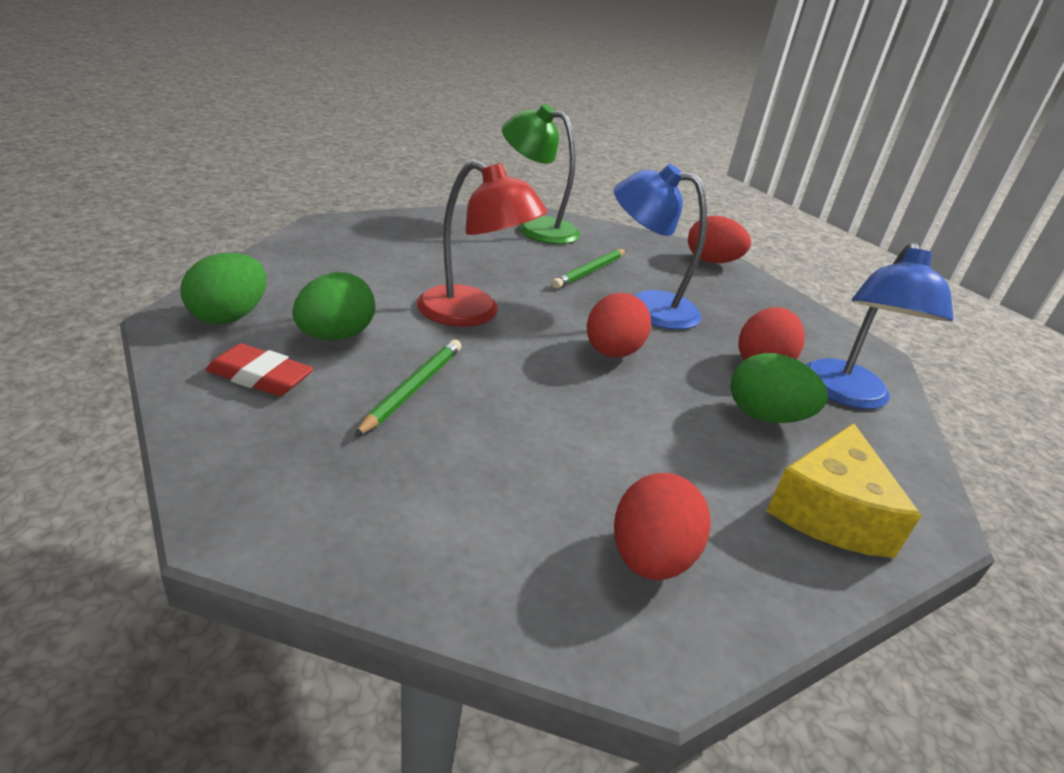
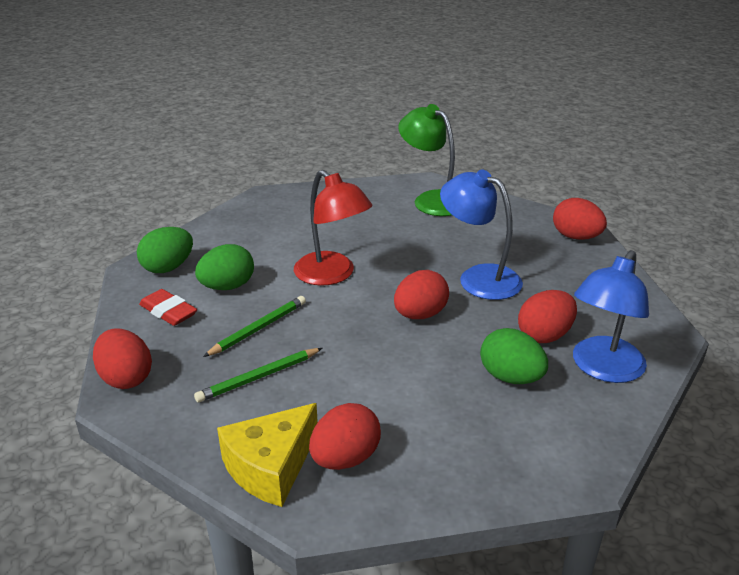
camera: 25 degrees right, 0 degrees up
(234, 487) = (126, 378): none -> red egg
(590, 271) = (452, 243): green pencil -> green pencil (258, 377)
(830, 511) = (504, 452): yellow cheese -> yellow cheese (271, 467)

